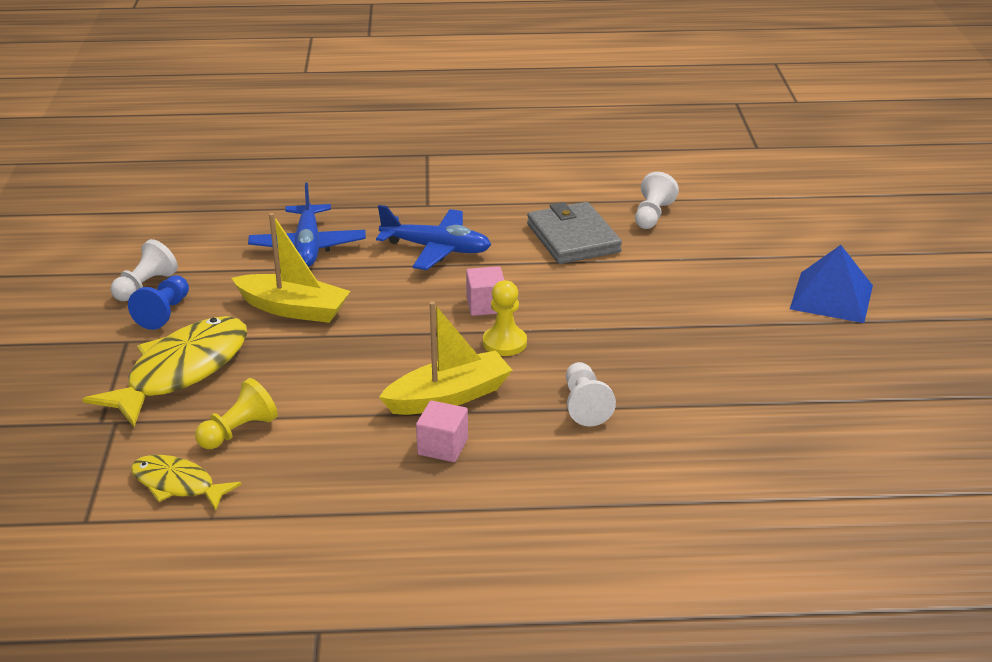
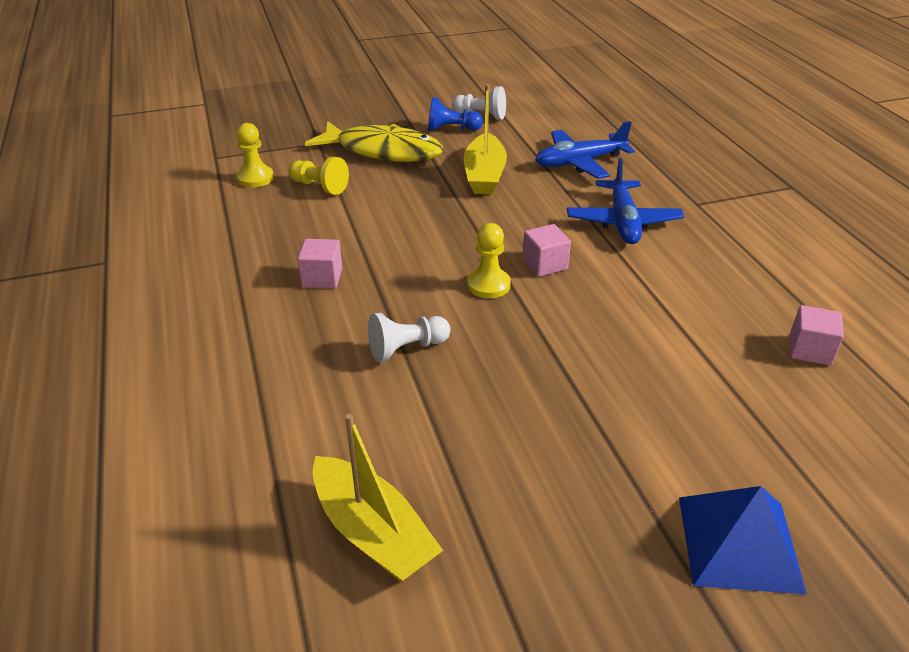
camera: 75 degrees right, 5 degrees up
(177, 484) = (255, 178): yellow fish -> yellow pawn
(449, 397) = (393, 268): yellow boat -> yellow boat (372, 532)
(573, 238) = (708, 298): grey wallet -> none
(652, 215) = (810, 350): white pawn -> pink cube

